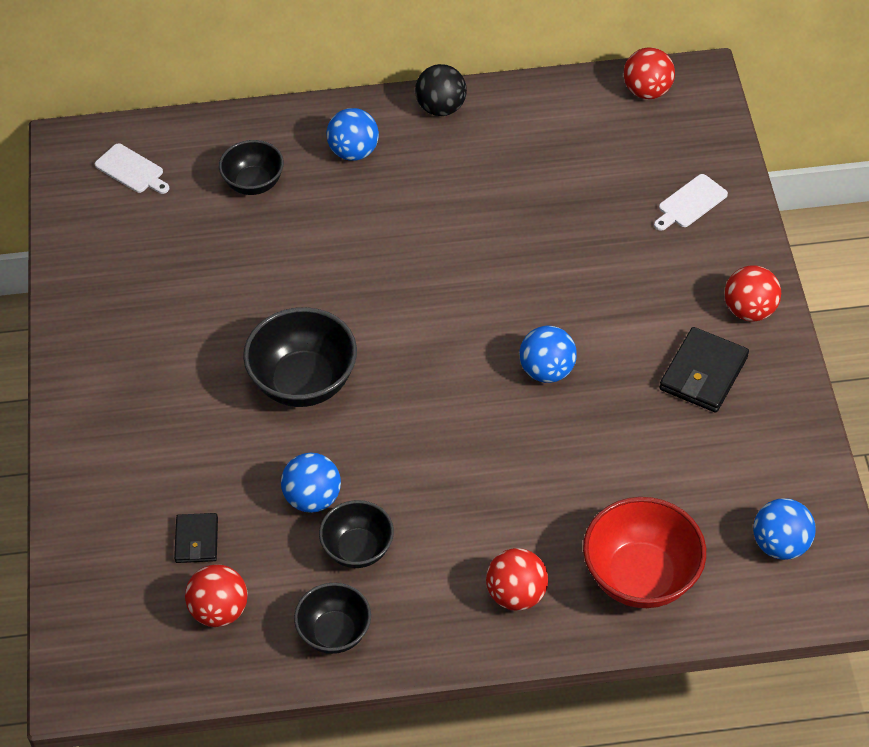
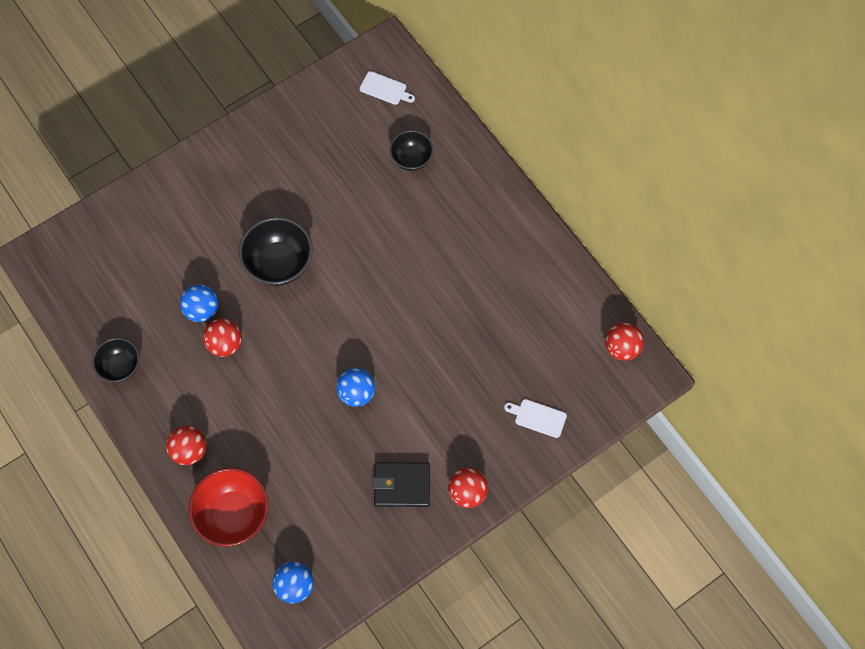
camera: 60 degrees right, 15 degrees up
(131, 170) = (385, 89): white cutting board -> white cutting board turned 75 degrees counterclockwise
(196, 540) = (146, 265): black wallet -> none
(219, 610) = (108, 301): red ball -> red ball (225, 344)
(354, 152) = (468, 200): blue ball -> none
(358, 549) = (180, 351): black bowl -> none
(441, 108) = (533, 231): black ball -> none

